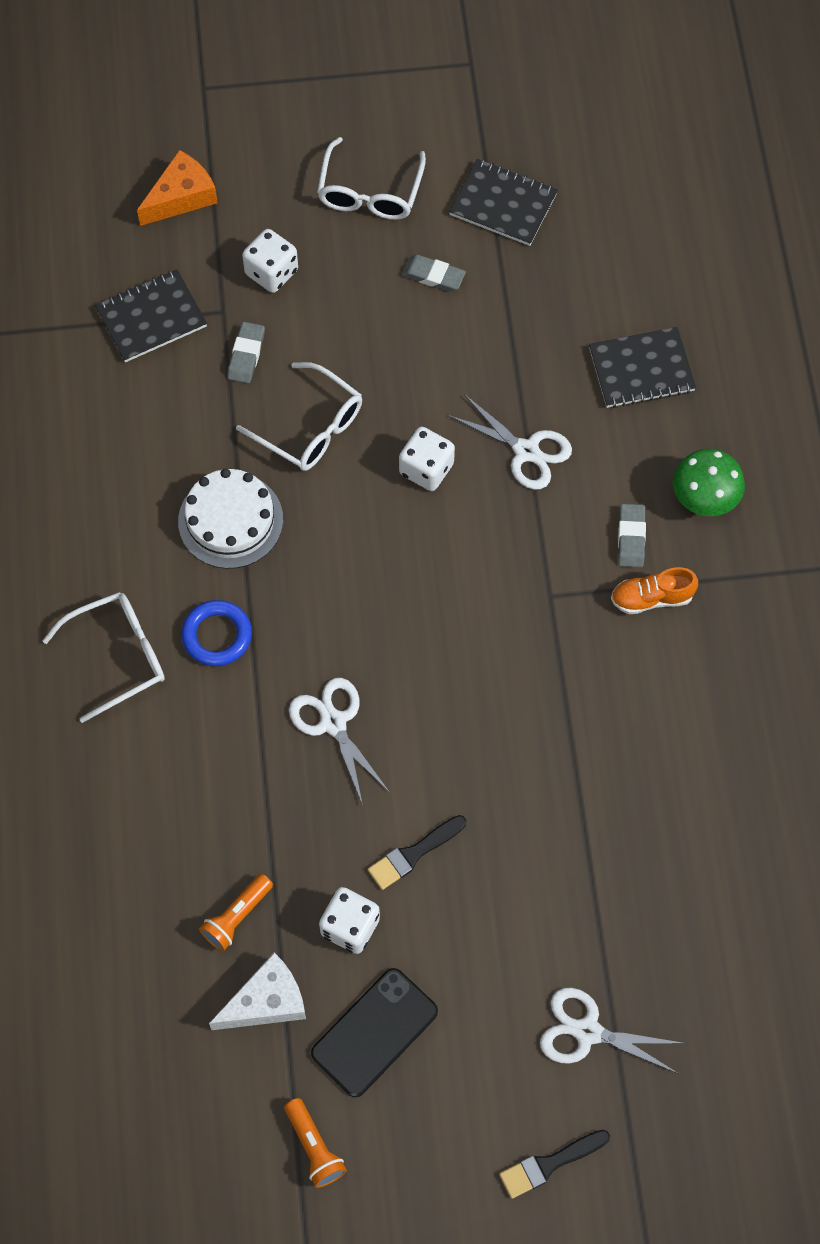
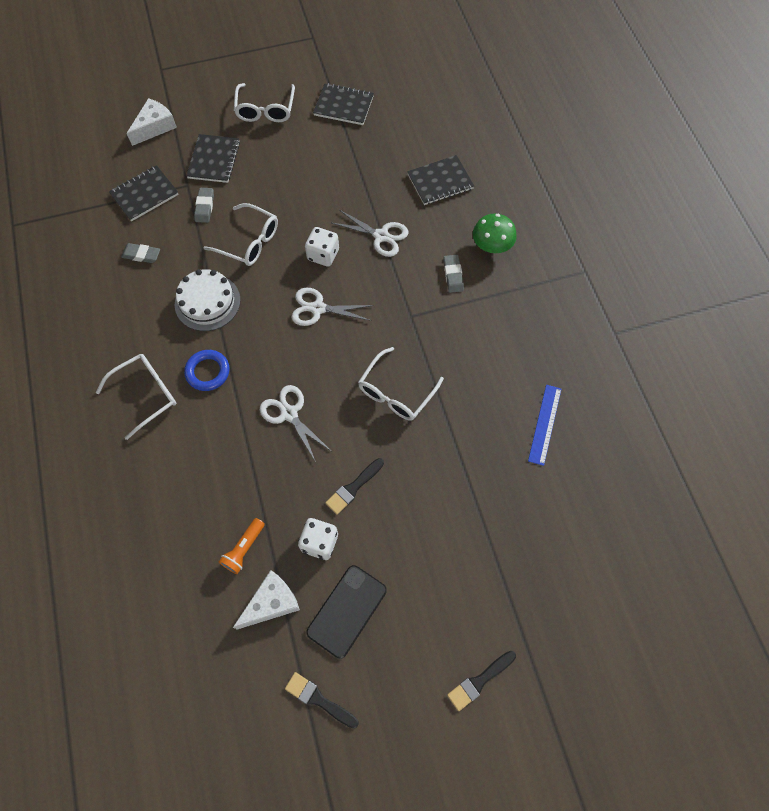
camera: 10 degrees left, 0 degrees up
(181, 197) = (155, 127): orange cheese -> white cheese
(271, 272) = (214, 160): white dice -> black notebook
(314, 1147) = (318, 699): orange flashlight -> black brush
(433, 276) = (309, 149): grey eraser -> grey eraser (141, 255)
(504, 716) = (396, 392): none -> white glasses
(587, 1032) = (487, 585): white scissors -> white scissors (318, 308)
(651, 598) = (472, 308): orange shoe -> none
(727, 806) = (545, 424): none -> blue ruler

